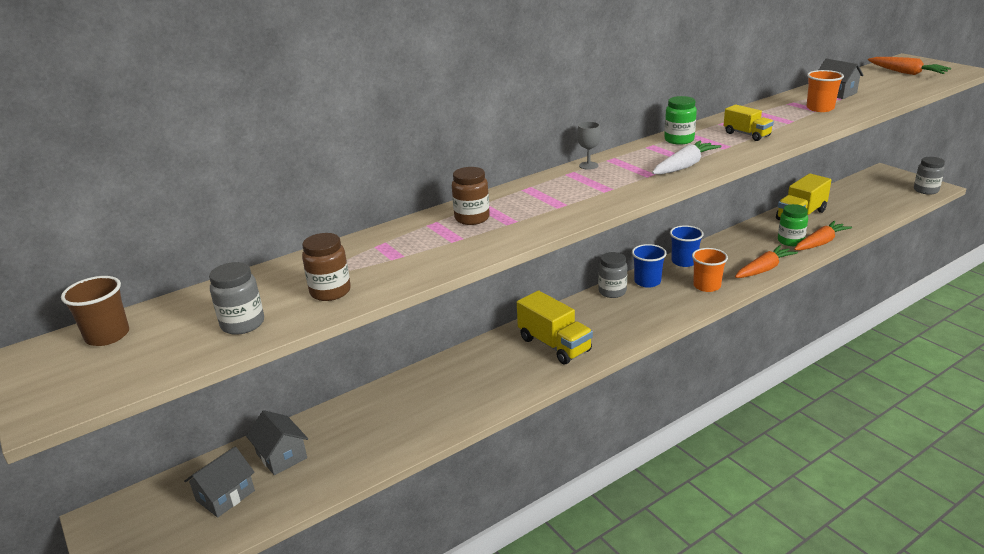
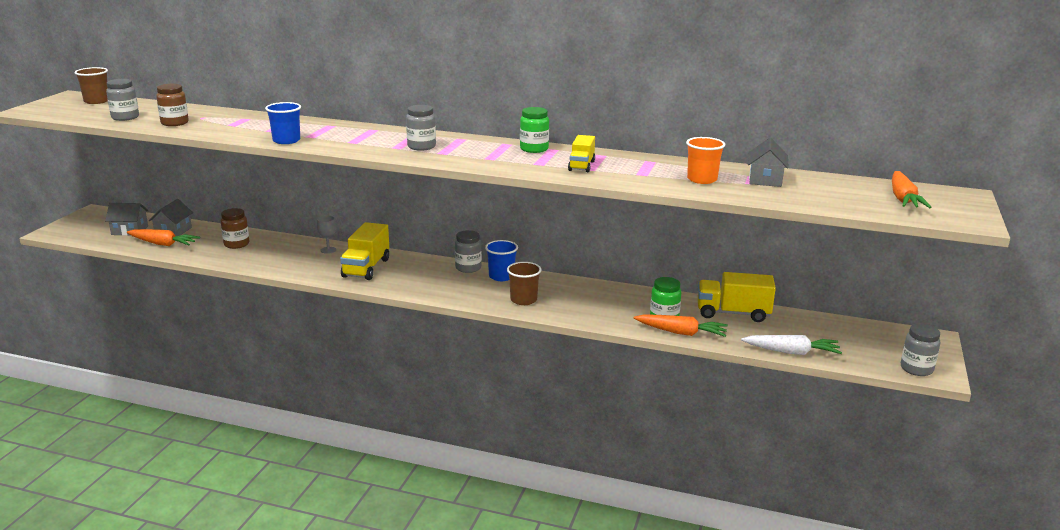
camera: 50 degrees right, 5 degrees down
(472, 218) = (306, 128): brown jar -> brown jar (236, 244)
(588, 165) = (439, 135): grey goblet -> grey goblet (328, 250)
(617, 179) = (421, 147): none -> grey jar
(684, 166) = (474, 159): white carrot -> white carrot (791, 352)
(684, 261) = (556, 282): blue cup -> blue cup (286, 140)
(706, 286) = (523, 300): orange cup -> brown cup
(764, 269) = (587, 317): orange carrot -> orange carrot (163, 244)

